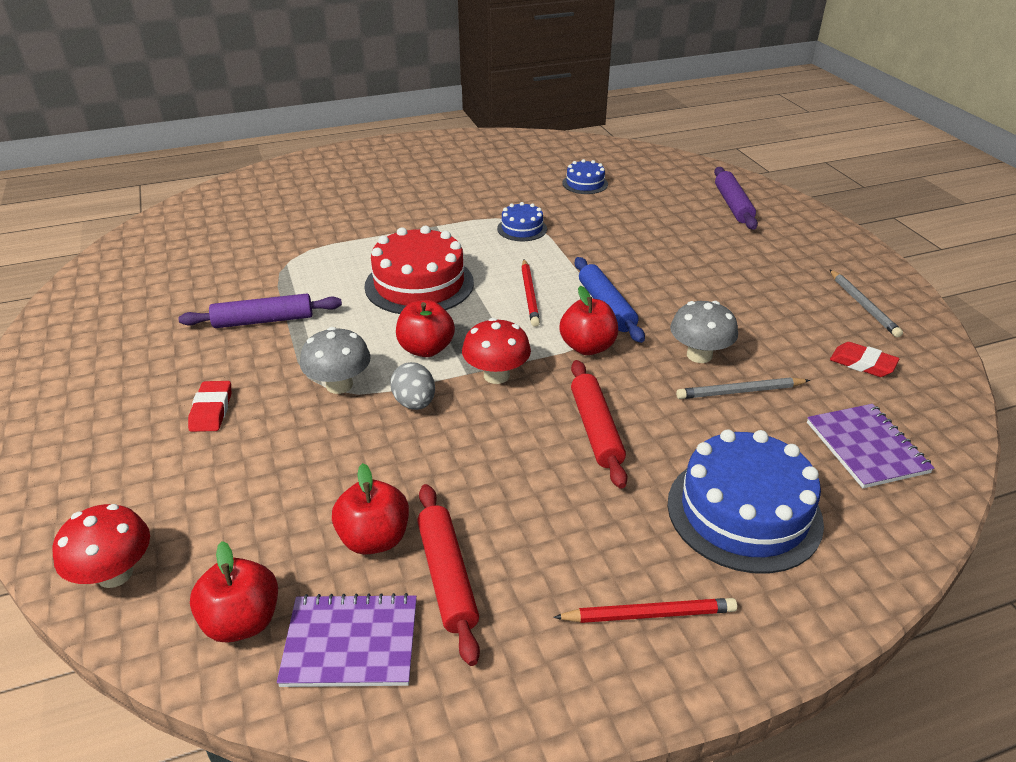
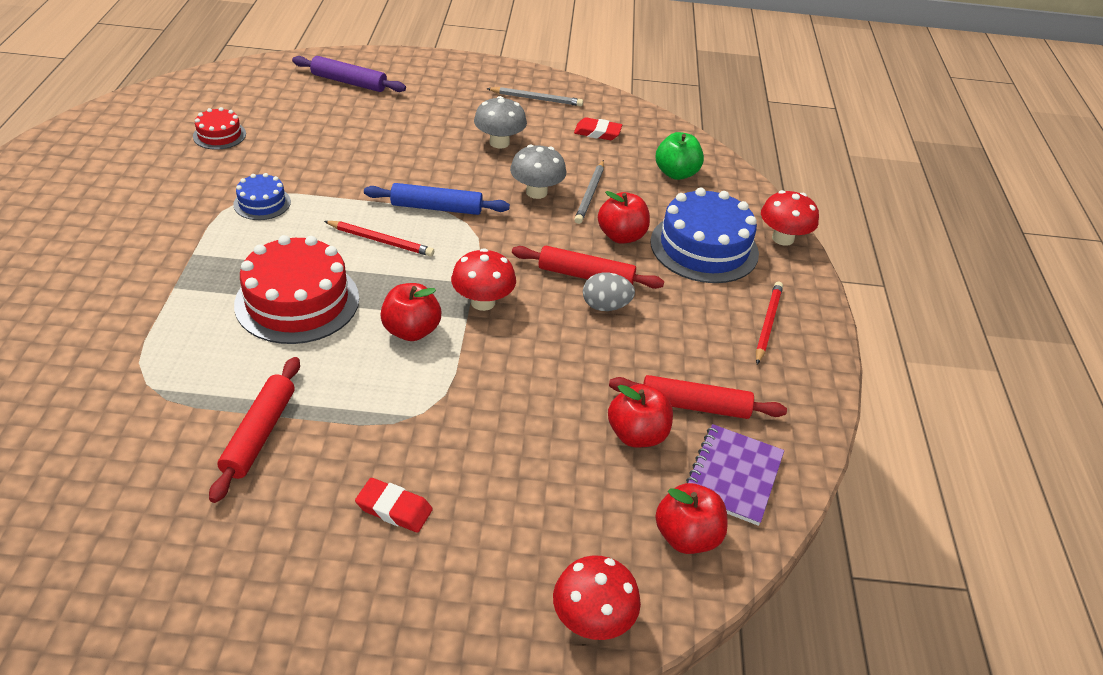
camera: 70 degrees left, 5 degrees up
(263, 320) = (259, 434): purple rolling pin -> red rolling pin
(339, 385) = (423, 403): grey mushroom -> grey mushroom (499, 142)
(414, 403) = (485, 362): grey egg -> grey egg (605, 306)
(585, 183) = (219, 135): blue cake -> red cake
(587, 347) = (483, 240): red apple -> red apple (621, 236)
(850, 590) = (783, 238): none -> red mushroom
(862, 363) = (597, 132): red eraser -> red eraser turned 45 degrees clockwise
(866, 447) = (676, 173): purple notebook -> green apple

